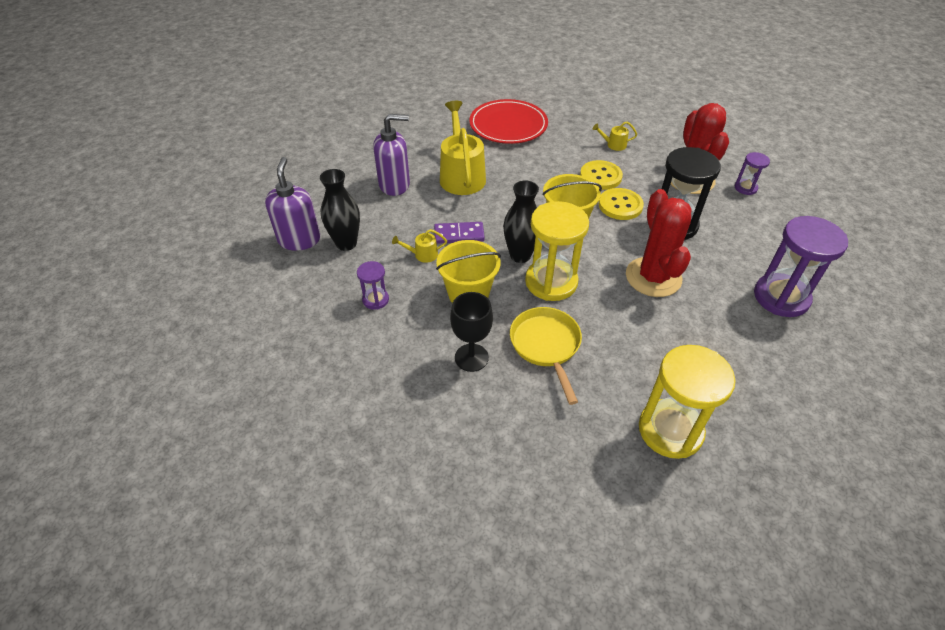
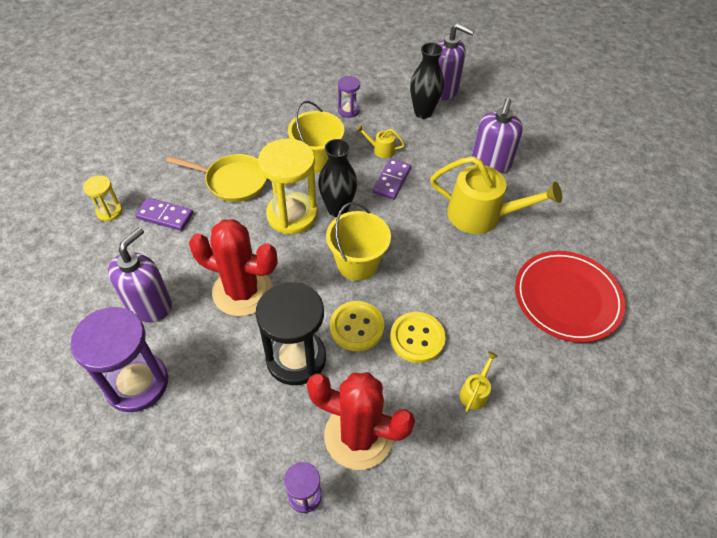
camera: 115 degrees right, 5 degrees up
(422, 255) = (381, 150): yellow watering can -> yellow watering can turned 90 degrees counterclockwise
(471, 357) = (256, 139): black goblet -> none
(632, 376) = (165, 216): none -> purple domino
(670, 430) = (109, 212): yellow hourglass -> yellow hourglass, size x0.49
(722, 329) = (150, 305): none -> purple soap dispenser

